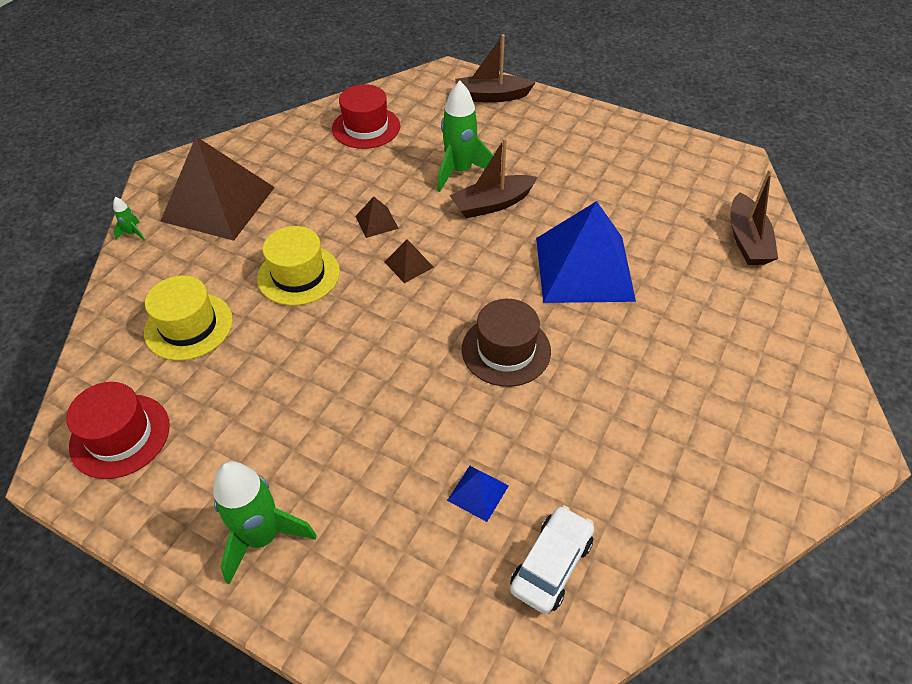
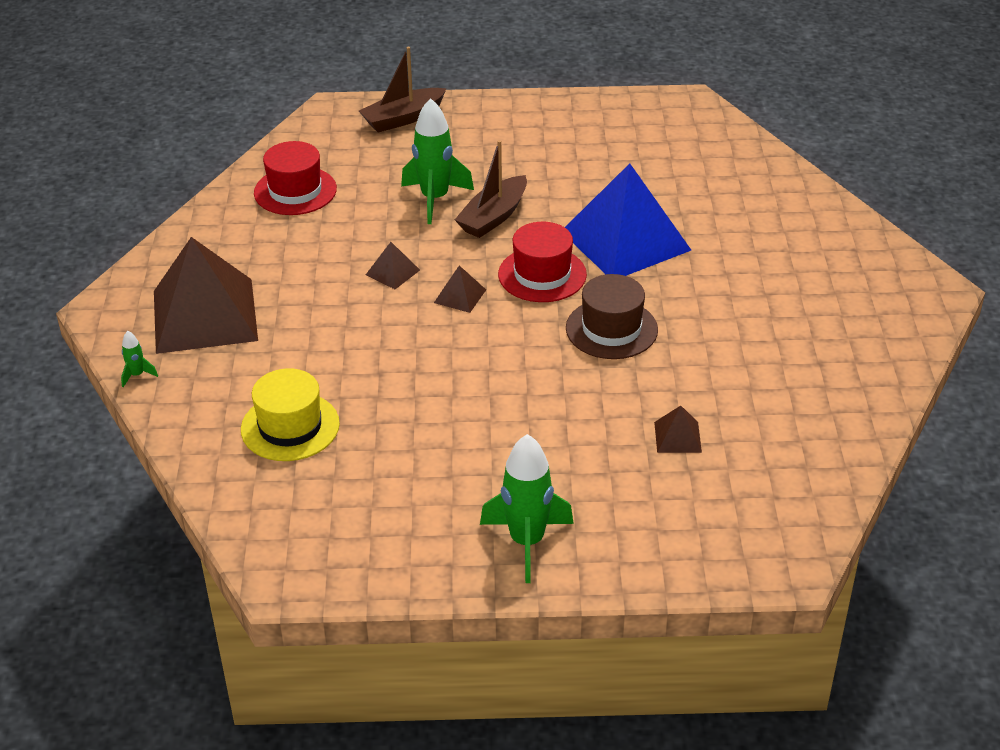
camera: 30 degrees left, 10 degrees down
(120, 436) = (317, 533): red hat -> red hat (542, 274)
(298, 275) = (358, 344): yellow hat -> none
(478, 493) = (677, 437): blue pyramid -> brown pyramid
(551, 565) = (774, 457): white car -> none
(747, 240) = (747, 167): brown boat -> none

